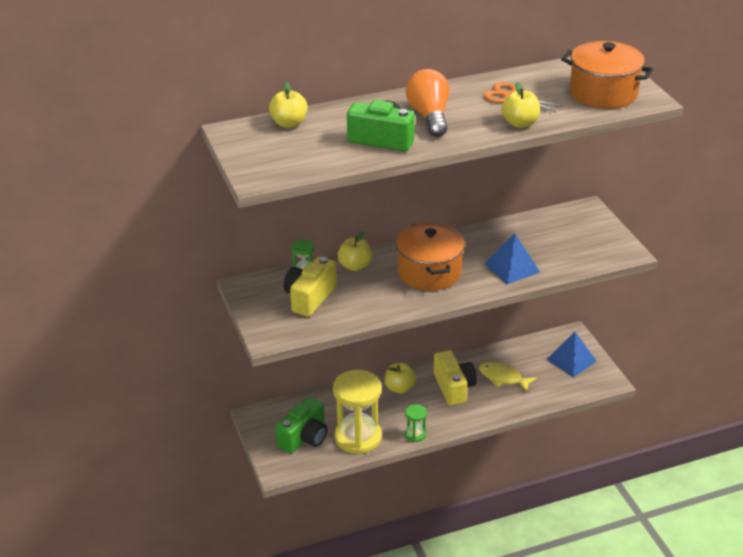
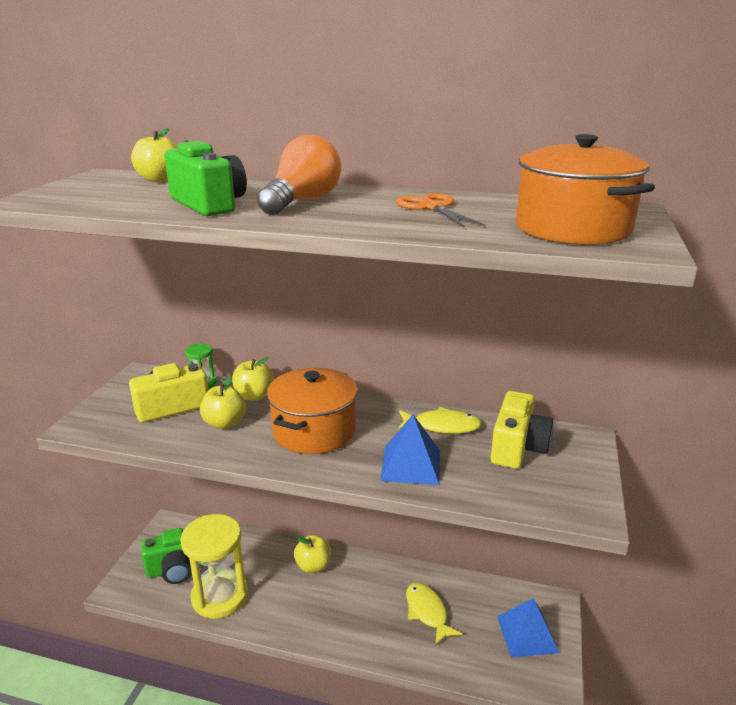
camera: 35 degrees right, 10 degrees down
(415, 434) = (272, 626): green hourglass -> none
(453, 387) = (365, 594): yellow camera -> yellow camera (517, 447)
(501, 235) = (442, 426): none -> yellow fish
(520, 123) = (395, 227): yellow apple -> yellow apple (224, 423)

